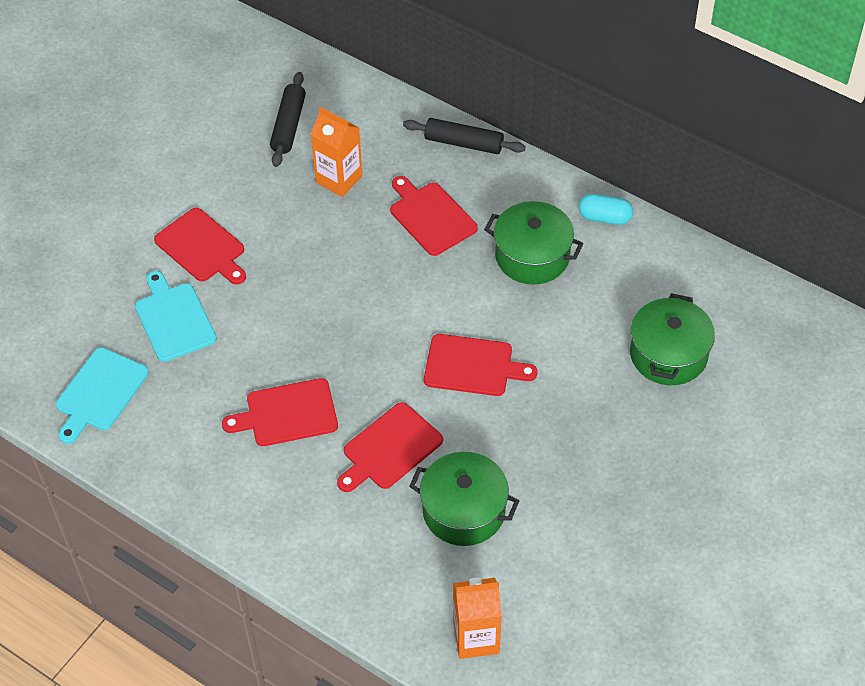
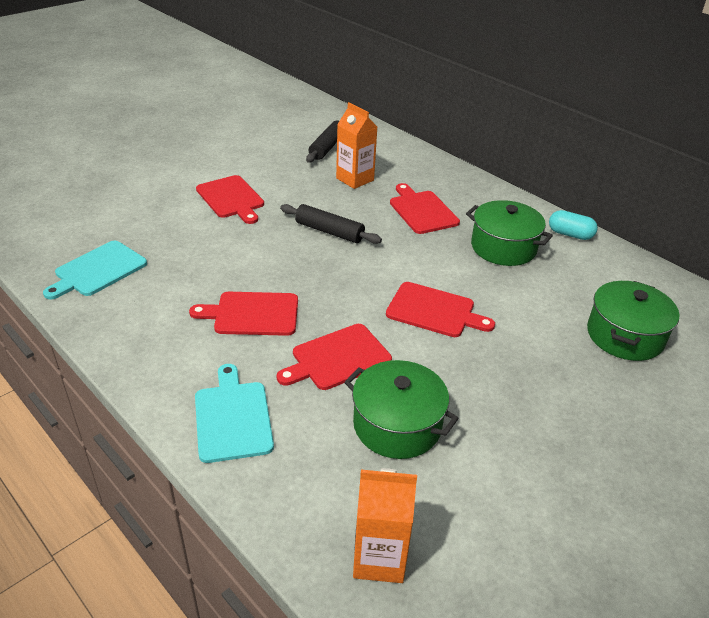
camera: 10 degrees right, 15 degrees down
(174, 319) = (186, 235): turquoise cutting board -> turquoise cutting board (232, 417)
(464, 143) = (459, 175): black rolling pin -> black rolling pin (329, 231)

